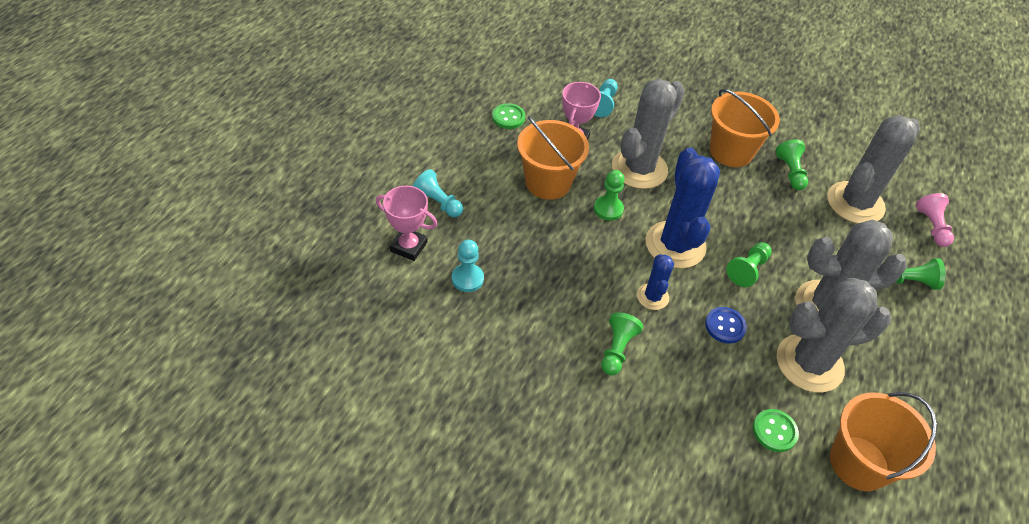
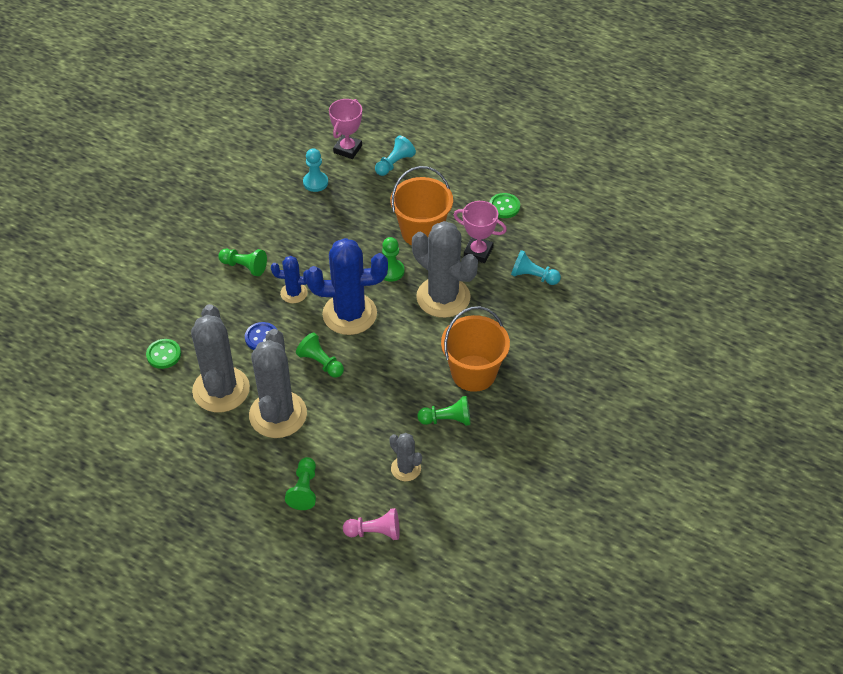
camera: 95 degrees right, 0 degrees up
(855, 203) = (406, 468): grey cactus -> grey cactus, size x0.51
(859, 463) = (130, 404): orange bucket -> none

